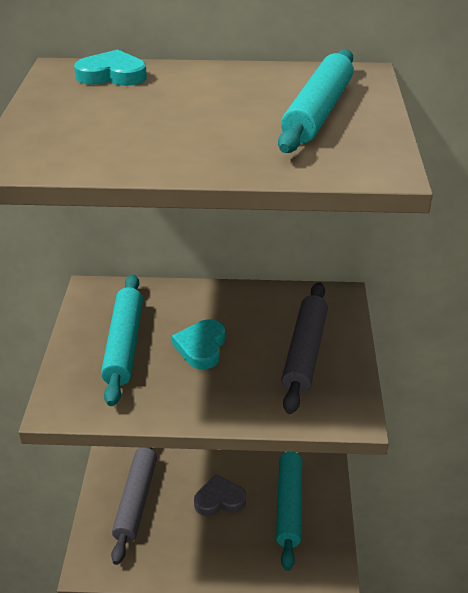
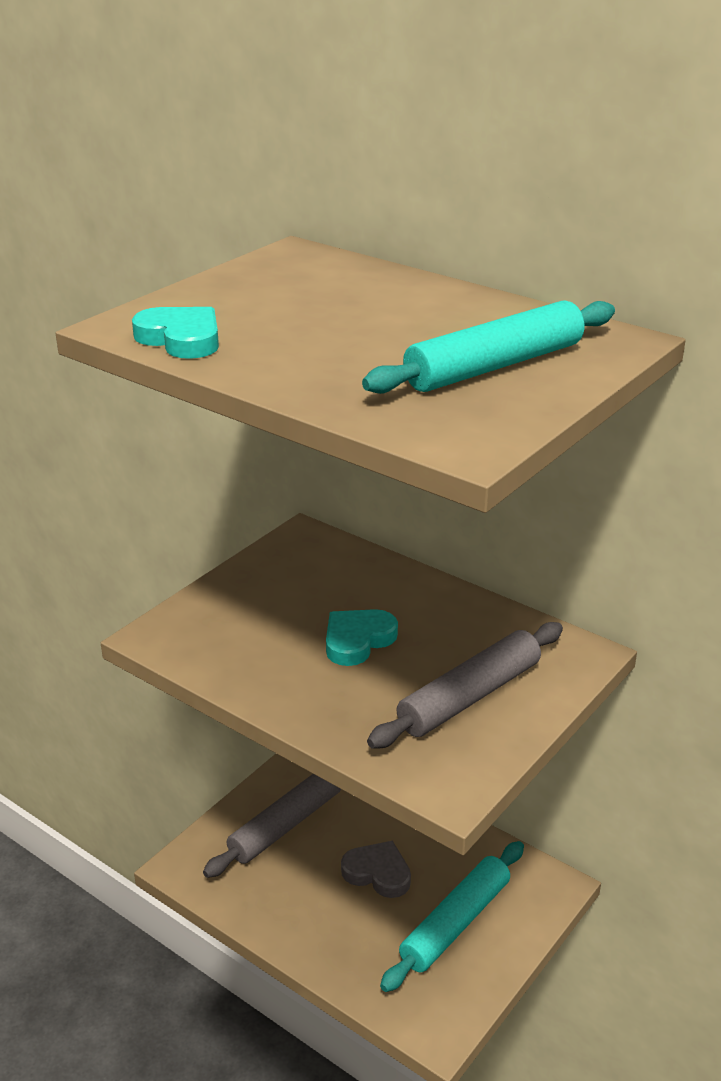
camera: 35 degrees right, 5 degrees down
(112, 75) = (334, 270): turquoise heart -> turquoise heart (181, 339)
(124, 344) = (280, 603): turquoise rolling pin -> none

